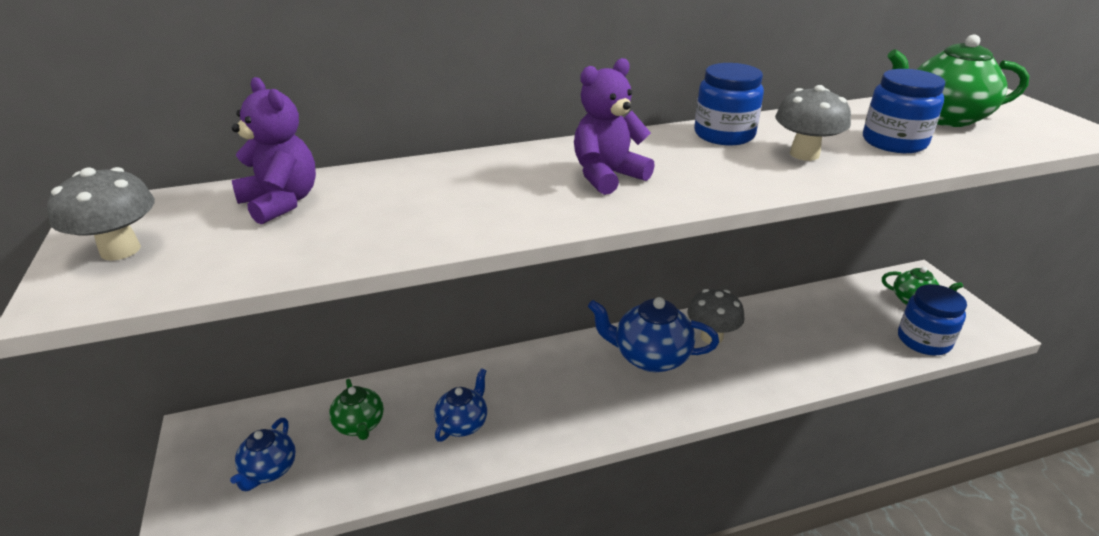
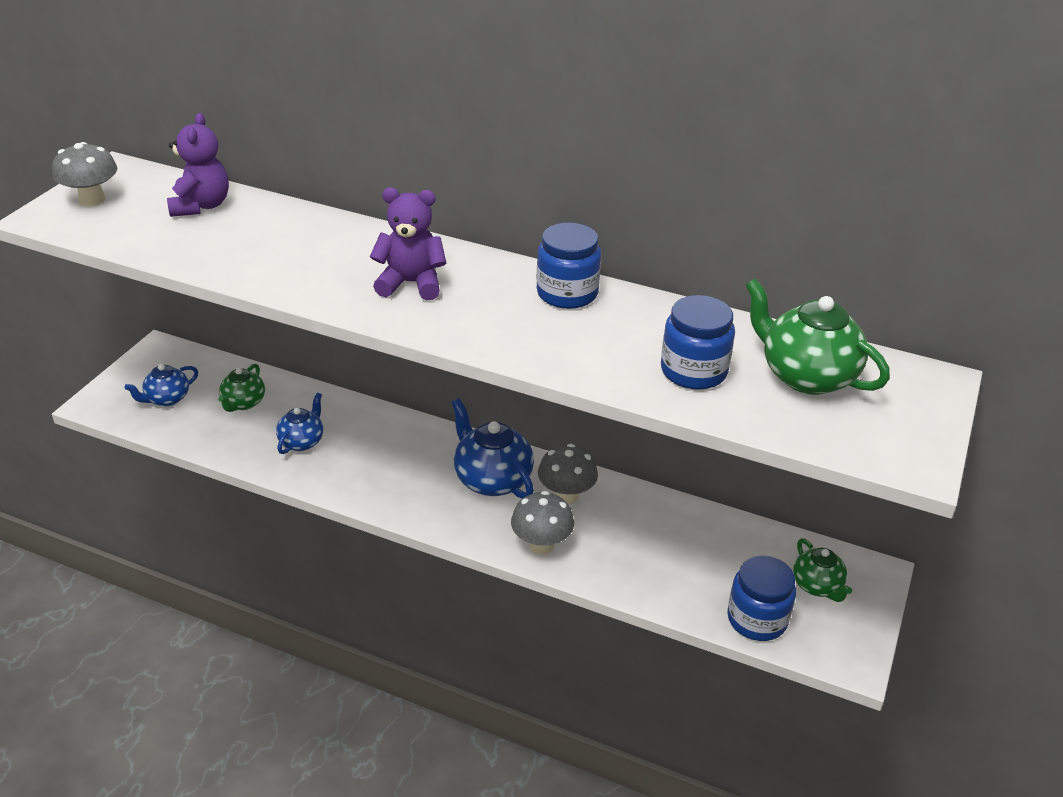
camera: 40 degrees right, 5 degrees up
(463, 424) = (302, 441): blue teapot -> blue teapot turned 45 degrees counterclockwise
(804, 154) = (590, 341): grey mushroom -> grey mushroom (541, 545)

